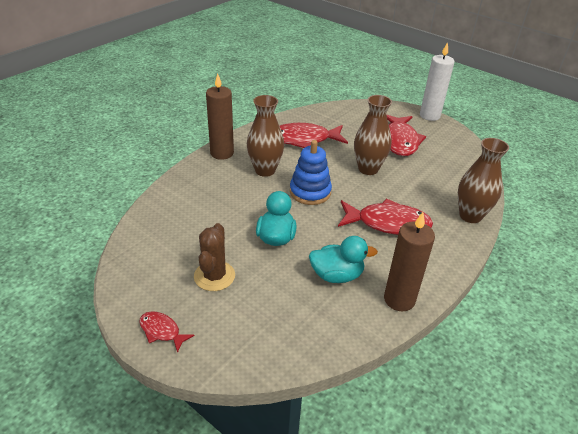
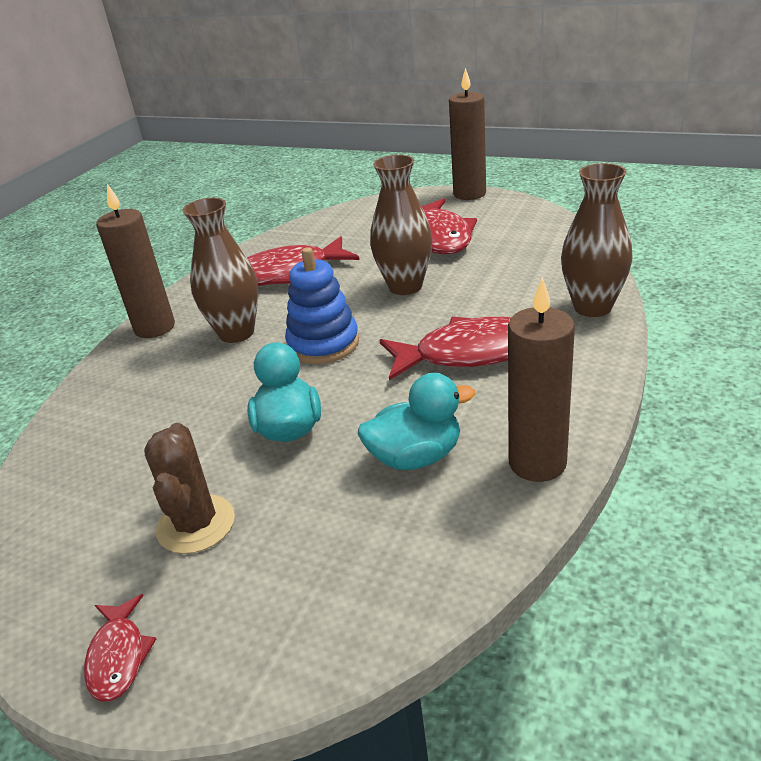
camera: 10 degrees left, 5 degrees down
(162, 331) = (118, 656): red fish -> red fish turned 120 degrees counterclockwise
(429, 115) = (469, 194): white candle -> brown candle

